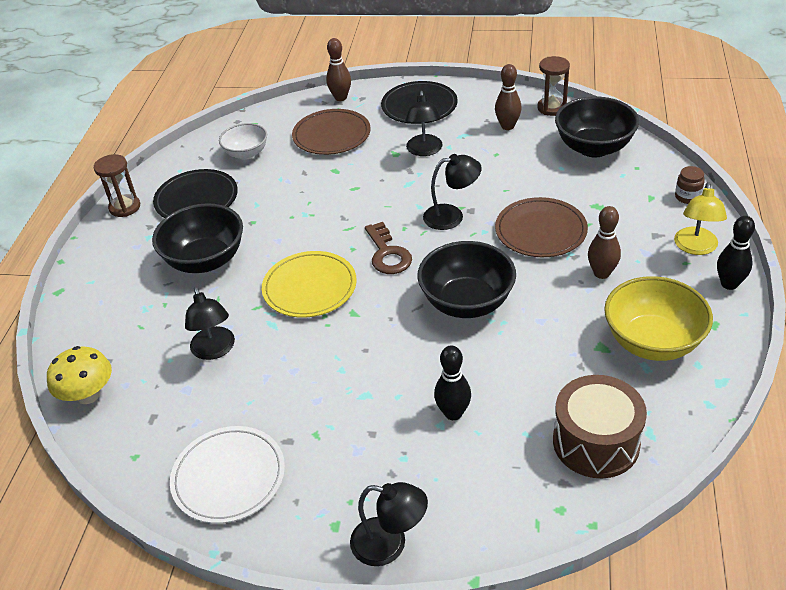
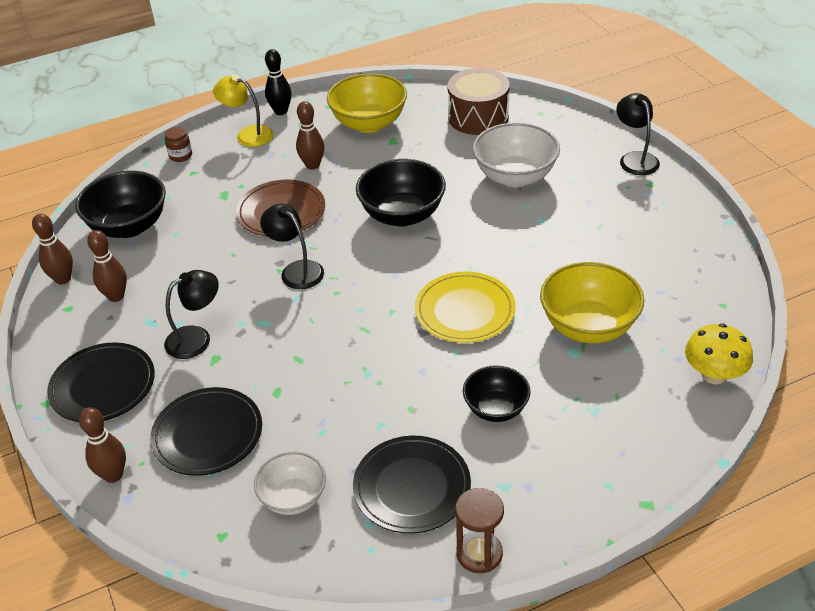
camera: 125 degrees left, 0 degrees up
(205, 260) = (496, 408): black bowl -> black bowl, size x0.62
(215, 350) = (588, 326): black lamp -> yellow bowl
(229, 477) = (677, 247): white plate -> none
(331, 135) = (207, 434): brown plate -> black plate
(387, 254) = (381, 285): brown key -> none
(453, 413) = (515, 177): black bowling pin -> white bowl
(551, 108) = (63, 279): brown hourglass -> brown bowling pin
(695, 248) = (248, 135): yellow lamp -> yellow lamp turned 135 degrees counterclockwise

